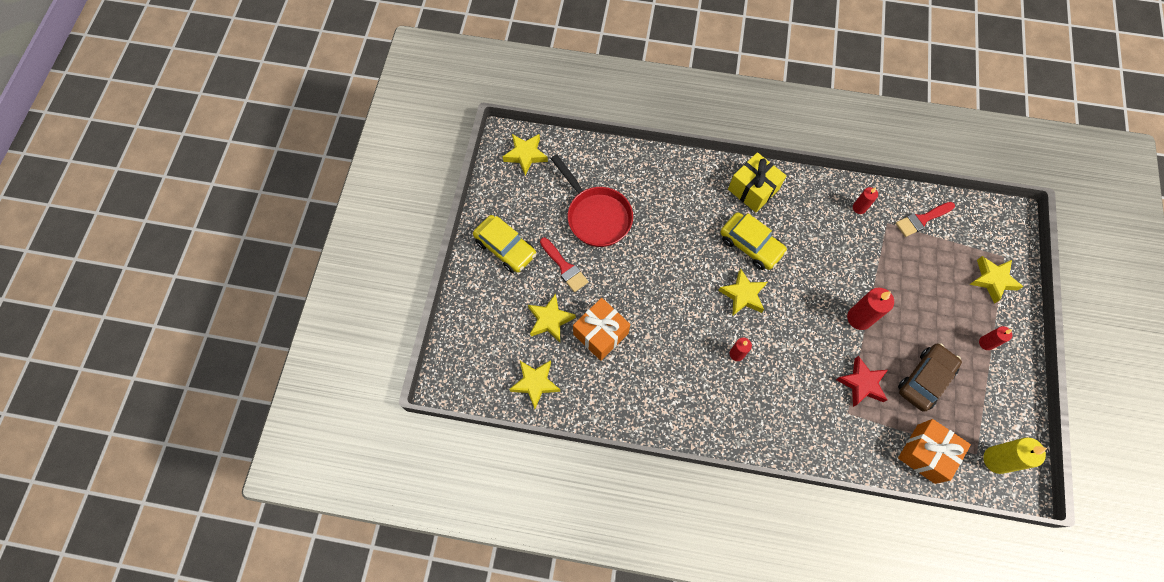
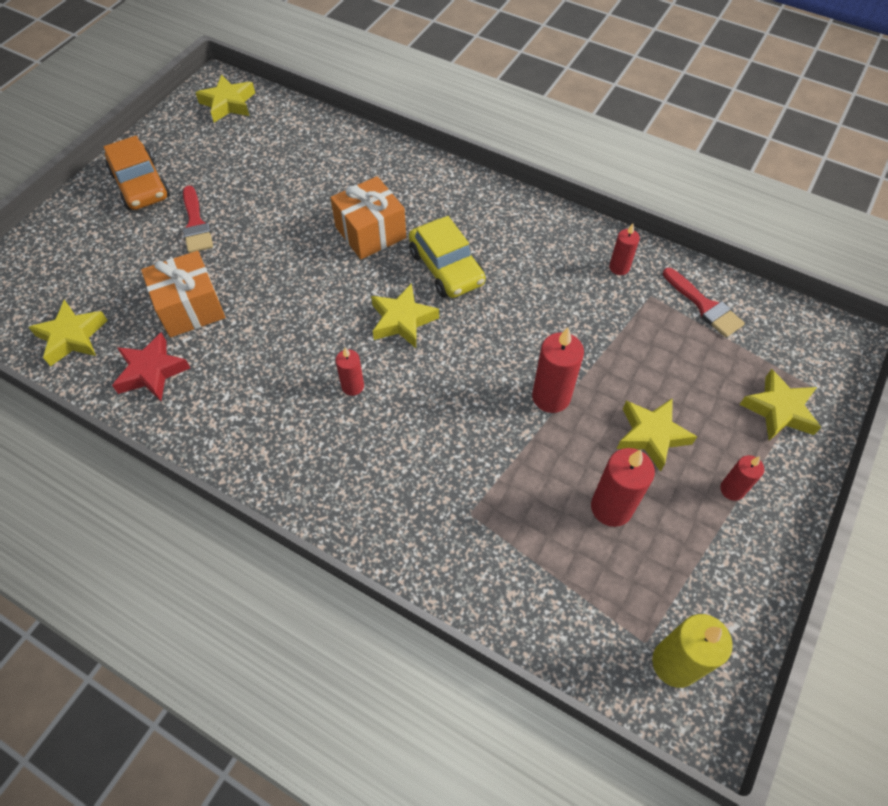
camera: 20 degrees right, 10 degrees down
(505, 248) = (141, 185): yellow car -> orange car
(550, 320) = (139, 274): yellow star -> yellow star (651, 435)
(596, 216) = (269, 183): red pan -> none
(753, 189) = (484, 209): yellow gift -> none
(862, 383) = (511, 481): red star -> red star (151, 372)
(922, 219) = (704, 305): red brush -> red brush turned 120 degrees counterclockwise
(925, 379) = (611, 507): brown car -> red candle
(926, 453) = (562, 612): orange gift -> orange gift (370, 232)

